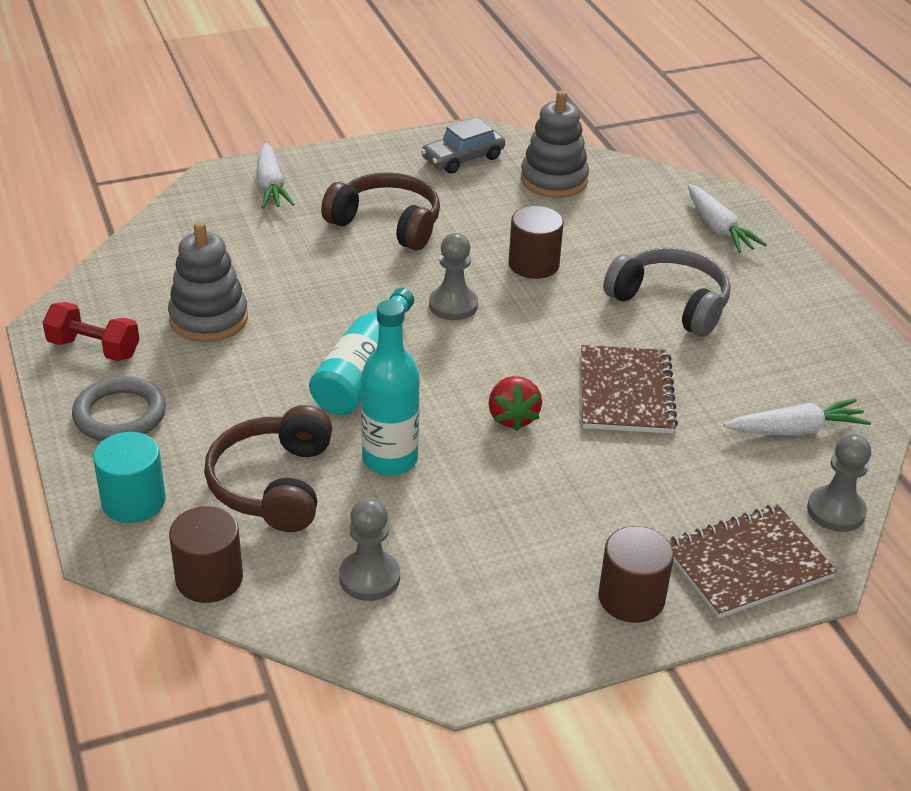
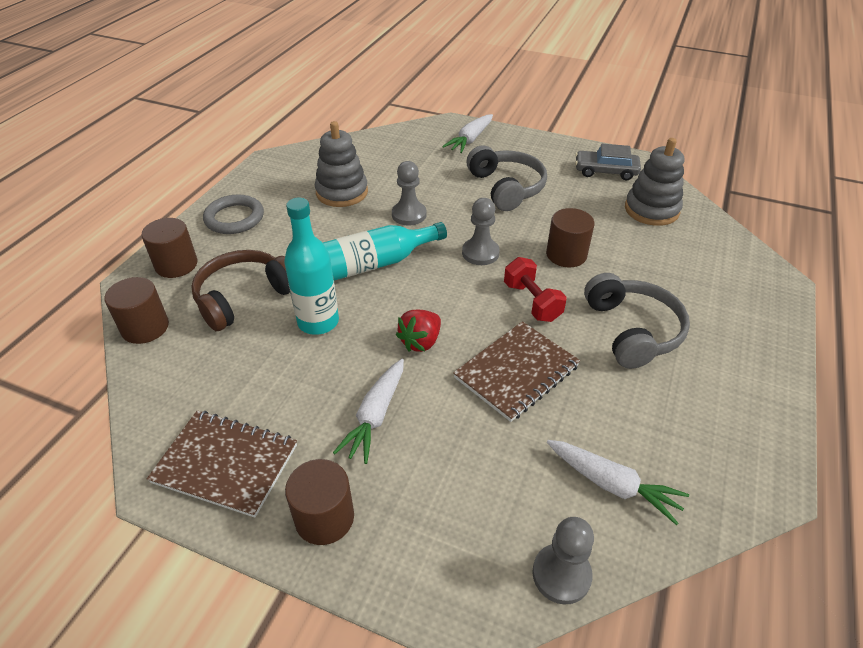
camera: 45 degrees right, 5 degrees up
(94, 348) = (271, 180): red dumbbell -> red dumbbell (532, 302)
(133, 501) = (176, 265): turquoise cylinder -> brown cylinder
(369, 577) = (210, 384): grey pawn -> grey pawn (409, 215)
(387, 223) = (506, 188): brown headphones -> grey headphones
(718, 228) = (741, 299): white carrot -> white carrot (375, 416)
(747, 564) = (435, 560): brown notebook -> brown notebook (225, 464)

